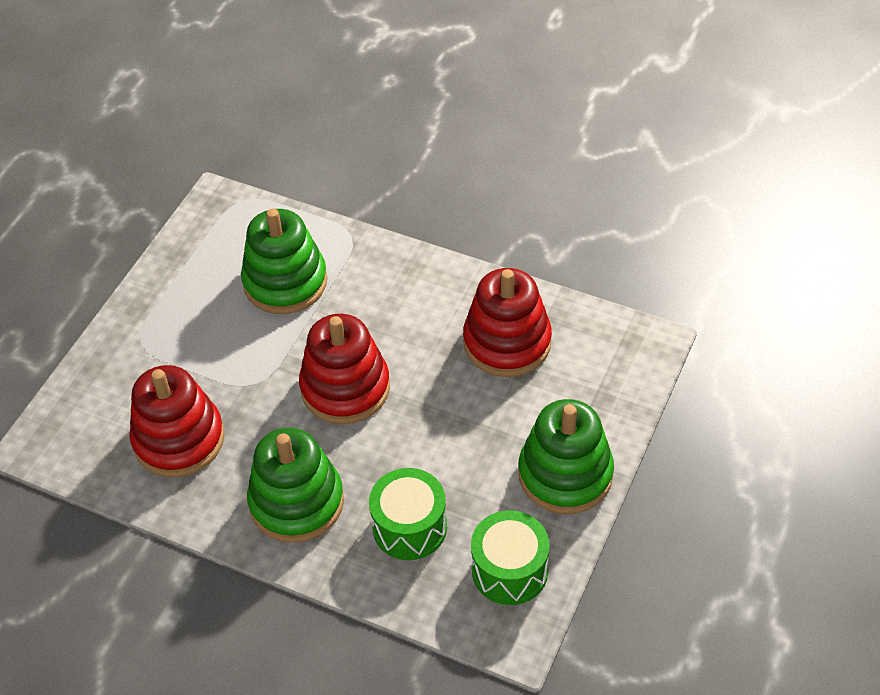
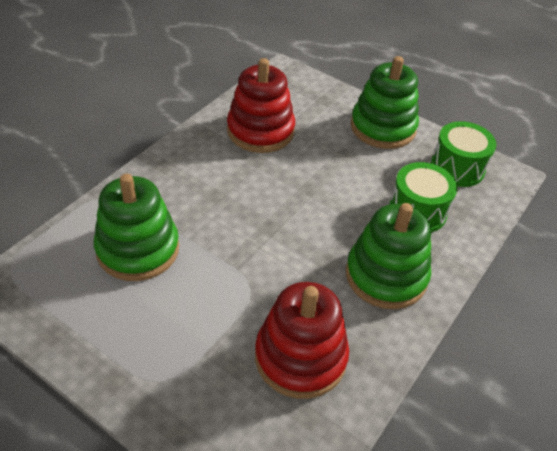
camera: 85 degrees left, 5 degrees down
(345, 388) = (275, 227): red stacking toy -> none

